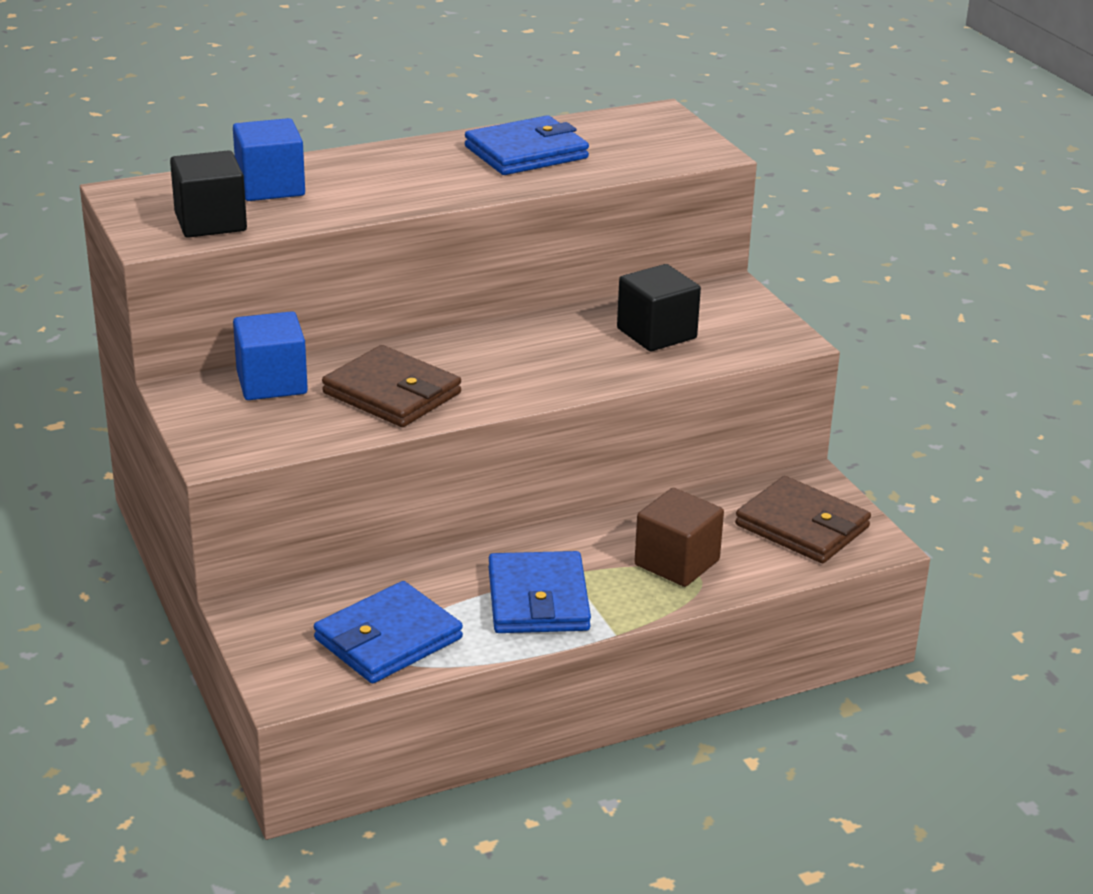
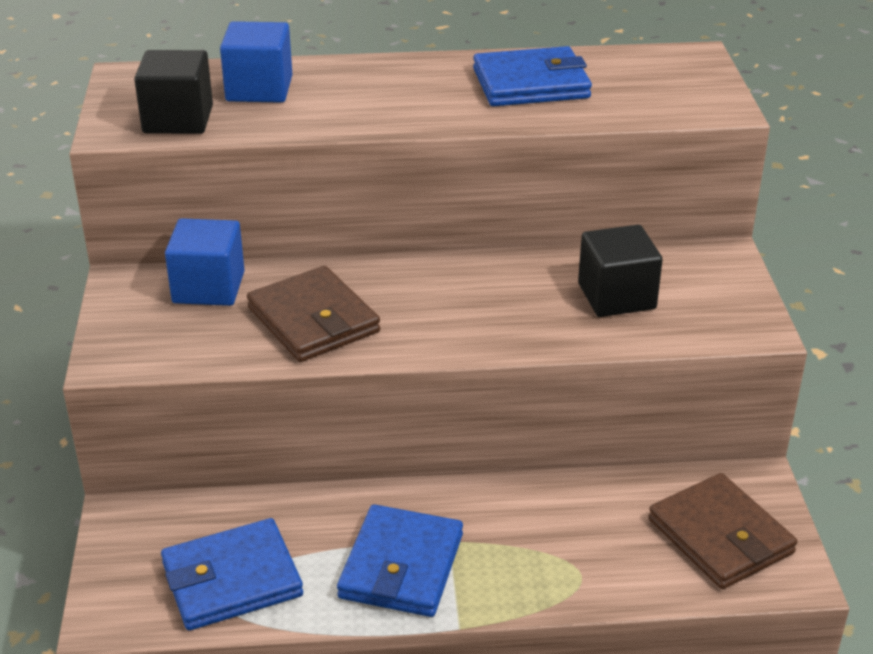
camera: 20 degrees right, 5 degrees up
(677, 563) = (565, 553): brown cube -> none

